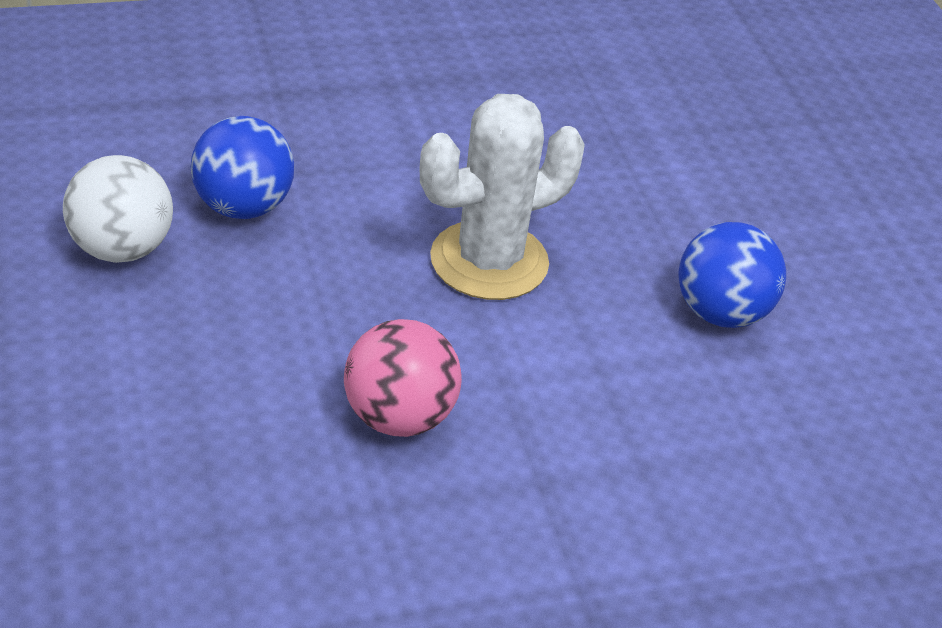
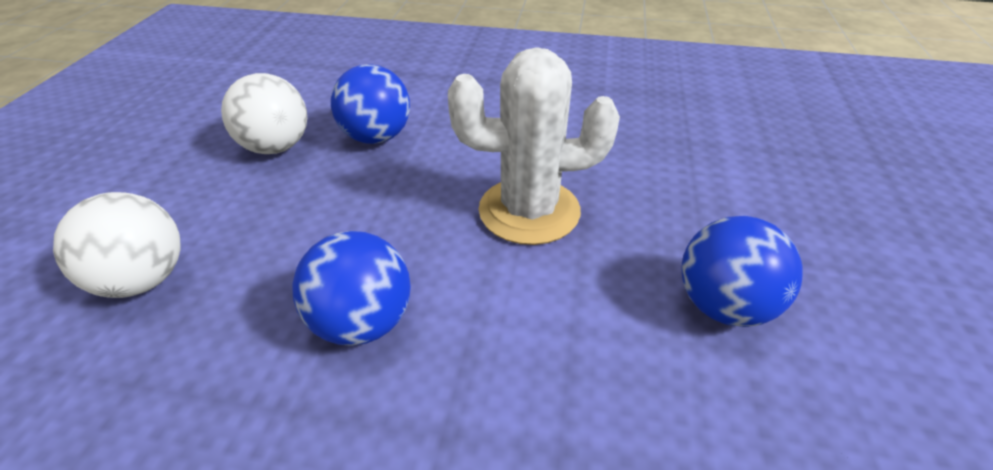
camera: 30 degrees right, 0 degrees up
(120, 441) = (142, 280): none -> white ball
(399, 417) = (362, 323): pink ball -> blue ball

